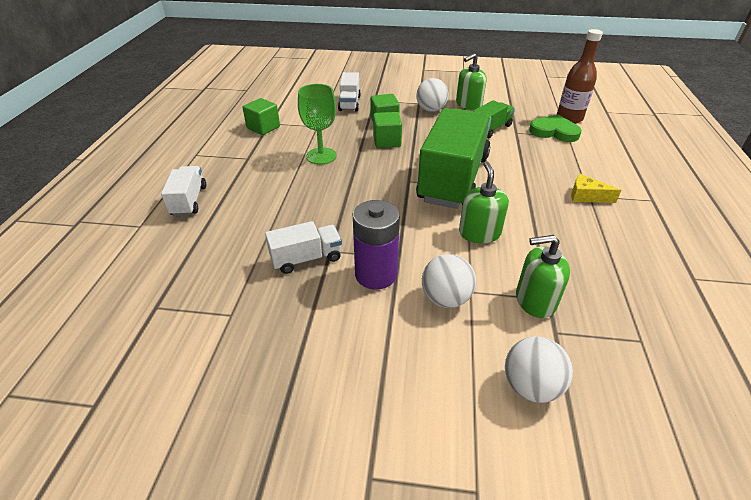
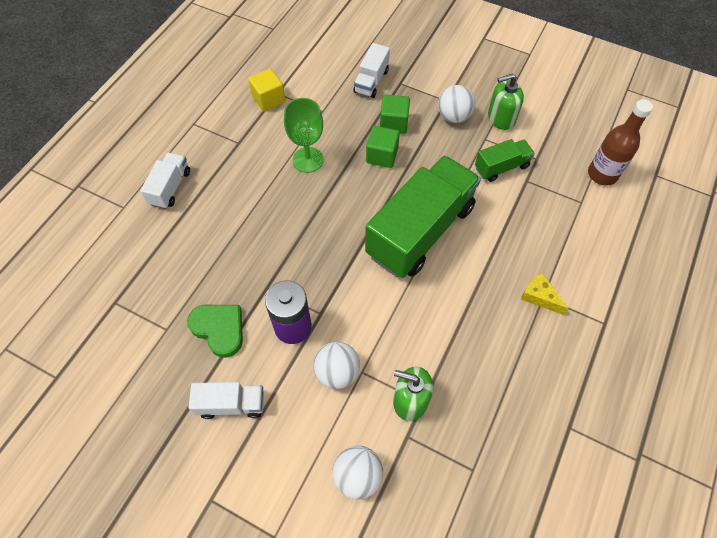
camera: 20 degrees right, 20 degrees up
(263, 128) = (268, 99): green cube -> yellow cube
(306, 258) = (244, 290): white truck -> white truck (231, 404)
(479, 233) = (406, 310): green soap dispenser -> none
(554, 132) = (570, 191): green heart -> green heart (219, 329)

